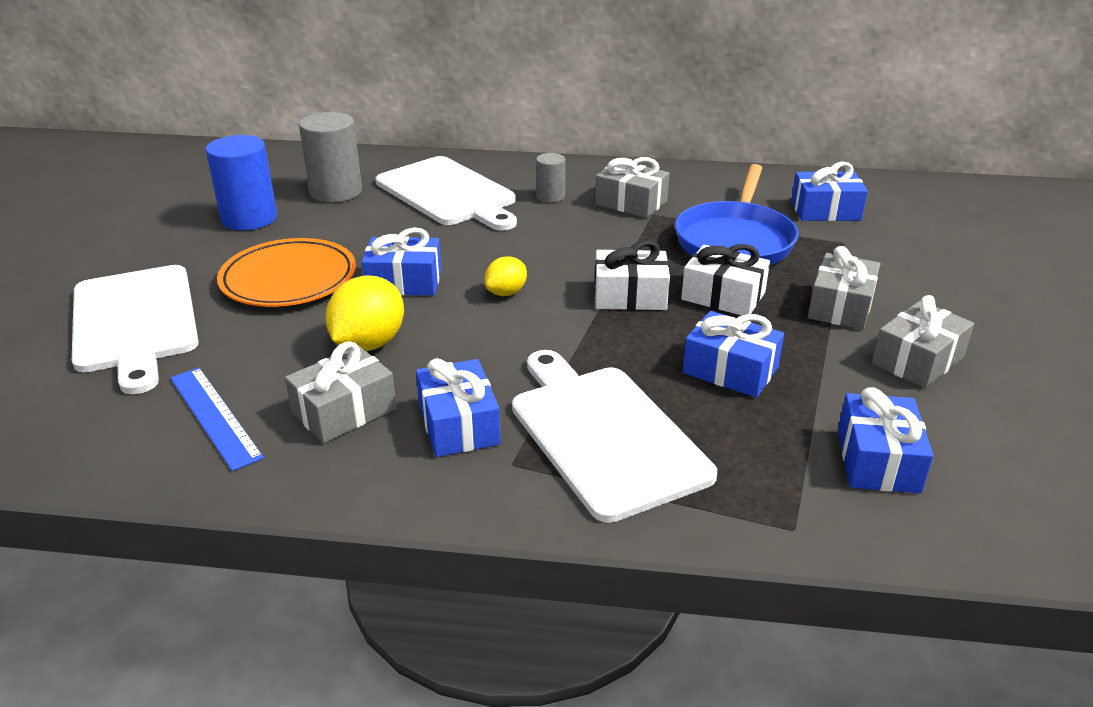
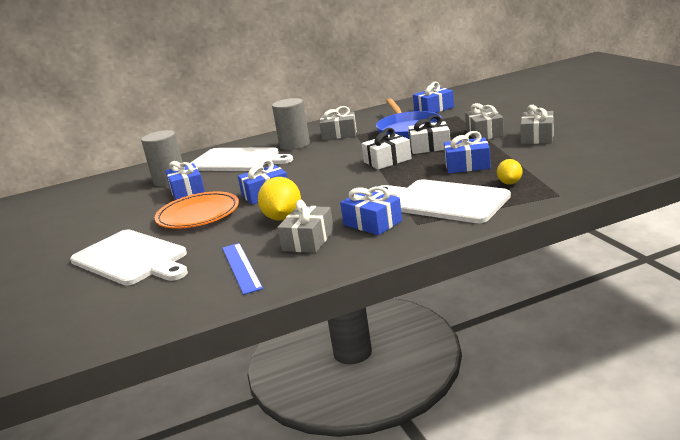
camera: 25 degrees left, 10 degrees down
(215, 416) = (241, 267): blue ruler -> blue ruler turned 45 degrees clockwise
(249, 218) = (133, 204): blue cylinder -> none
(506, 293) = (325, 179): yellow lemon -> yellow lemon (509, 183)
(550, 196) = (294, 145): grey cylinder -> grey cylinder, size x1.82
(878, 460) = (562, 167): blue gift -> blue gift (187, 191)

